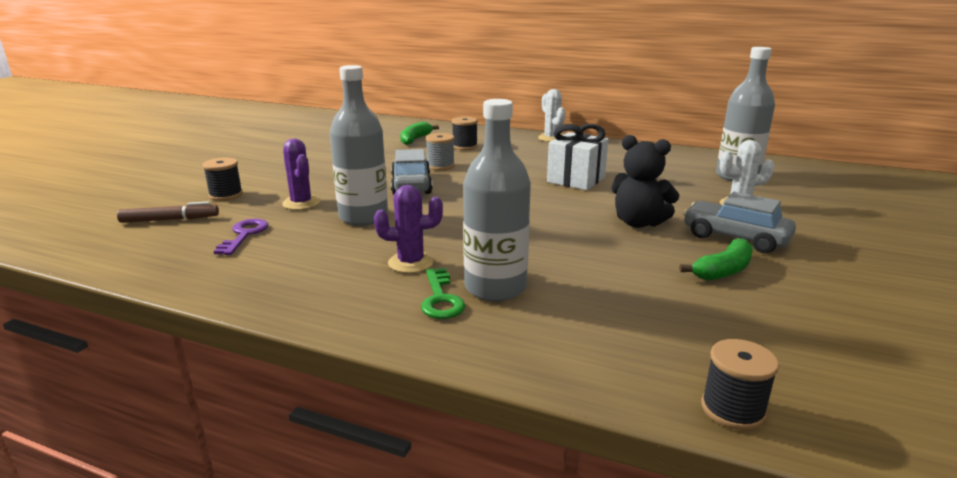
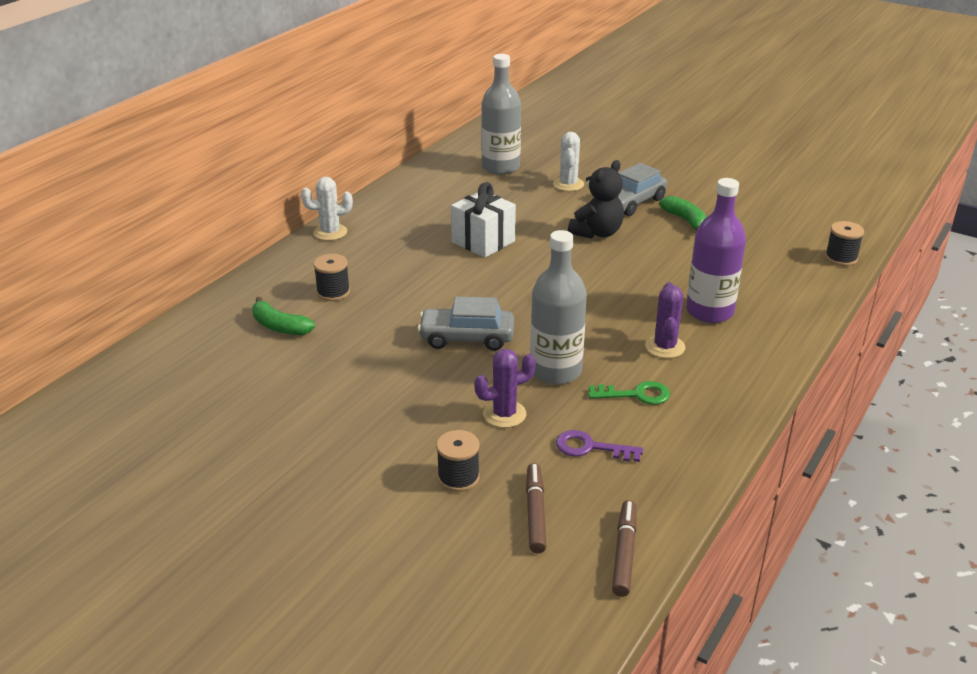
camera: 80 degrees left, 10 degrees up
(97, 252) = (624, 553): none -> brown marker
(440, 166) = (405, 315): grey spool -> none
(441, 299) = (727, 336): green key -> green key (636, 394)
(495, 287) = (709, 311): grey bottle -> purple bottle

